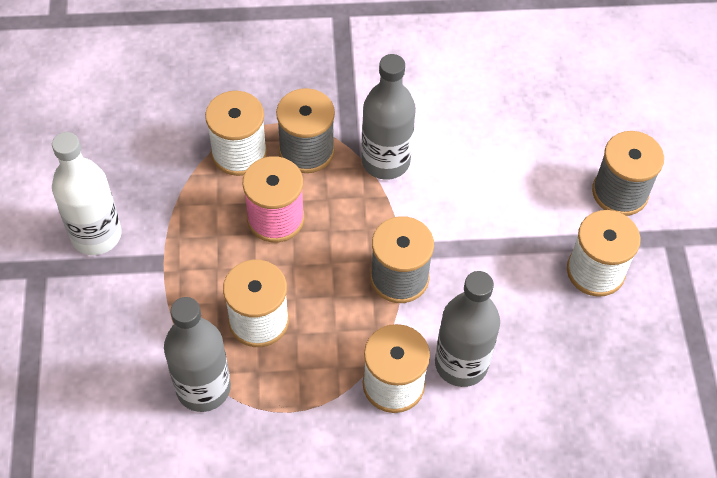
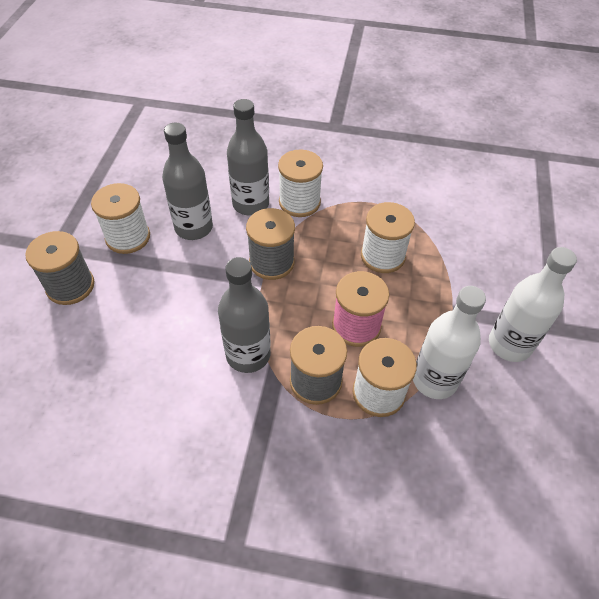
camera: 165 degrees left, 5 degrees down
(181, 178) = (434, 380): none -> white bottle
(203, 388) = (426, 225): grey bottle -> grey bottle (194, 228)

